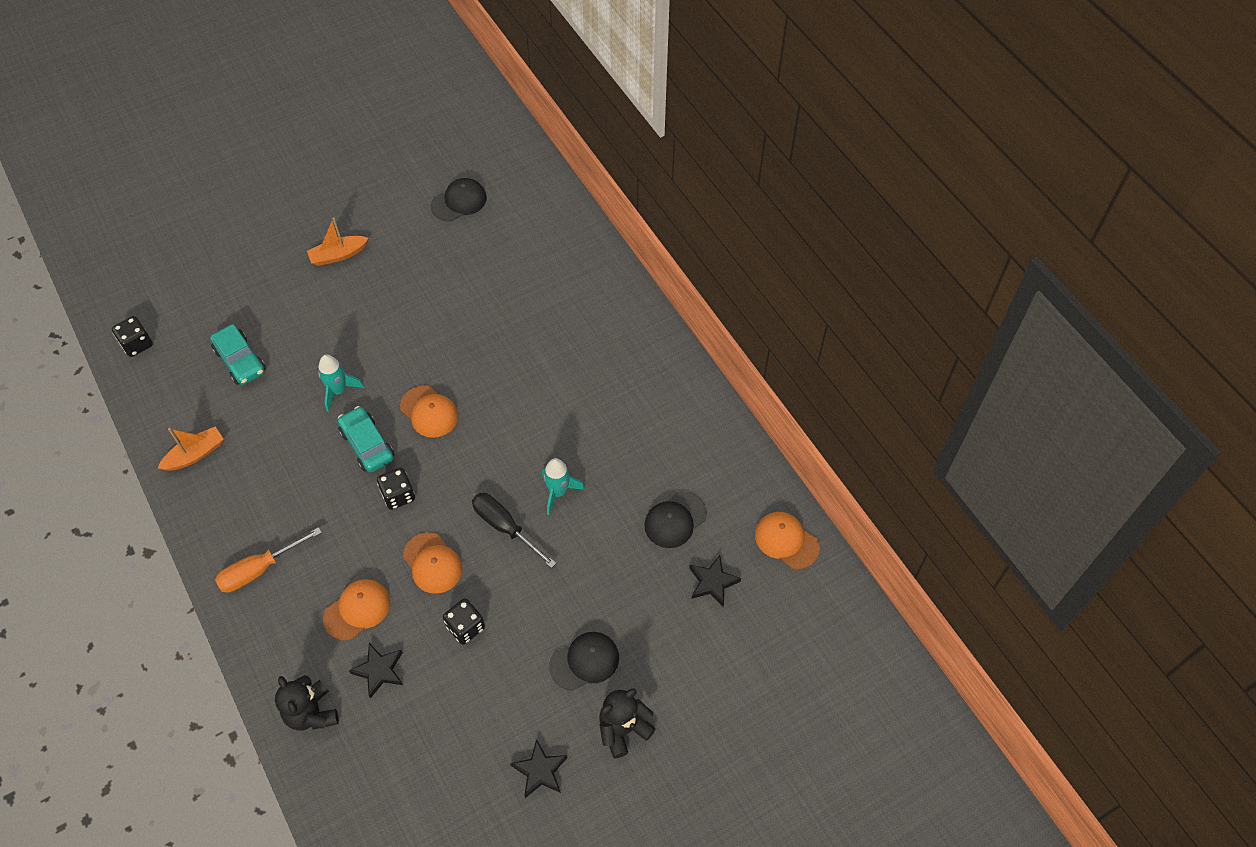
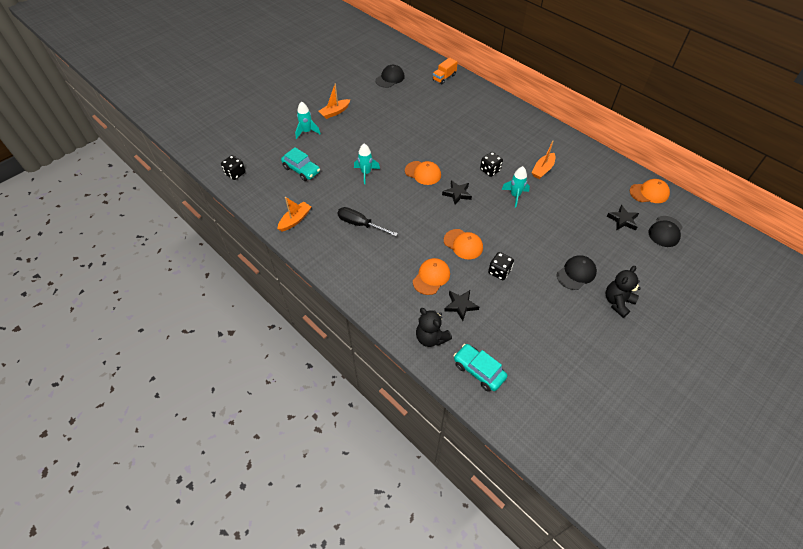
camera: 15 degrees left, 5 degrees down
(259, 569) = (362, 269): orange screwdriver -> none
(277, 286) = (307, 132): none -> turquoise rocket
(367, 445) = (395, 195): turquoise car -> turquoise car (479, 370)
(398, 495) = (426, 215): black dice -> black dice (490, 170)
(505, 527) = (495, 218): black screwdriver -> black screwdriver (360, 224)
(540, 771) = (583, 335): black star -> black star (457, 194)
(553, 219) = (444, 77): none -> orange truck
(629, 451) = (542, 169): none -> orange boat
(675, 520) = (585, 195): black cap -> black cap (665, 231)
(786, 541) = (649, 193): orange cap -> orange cap turned 150 degrees clockwise

